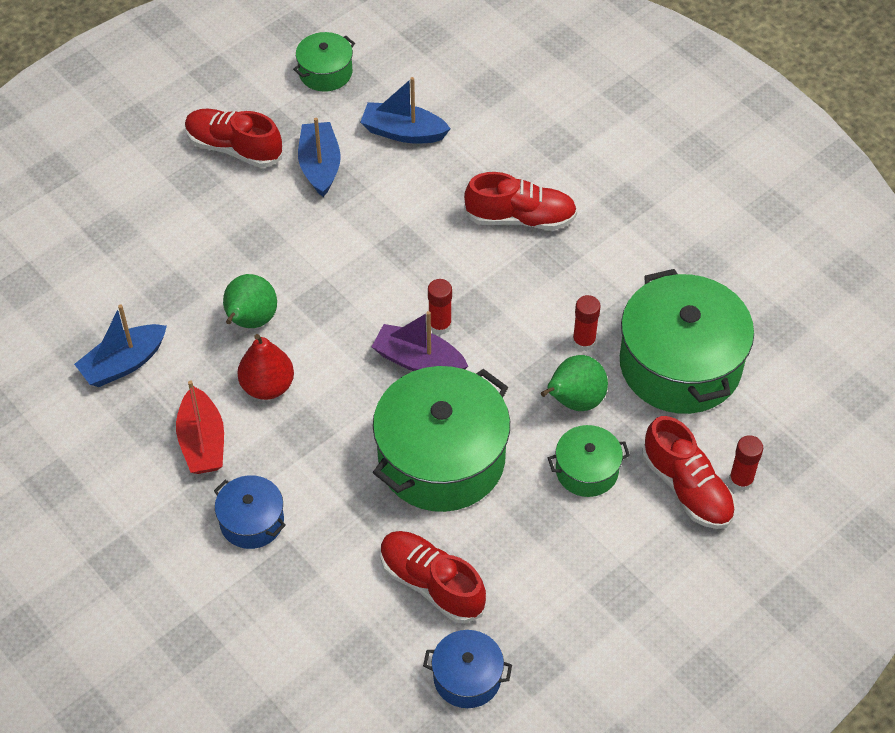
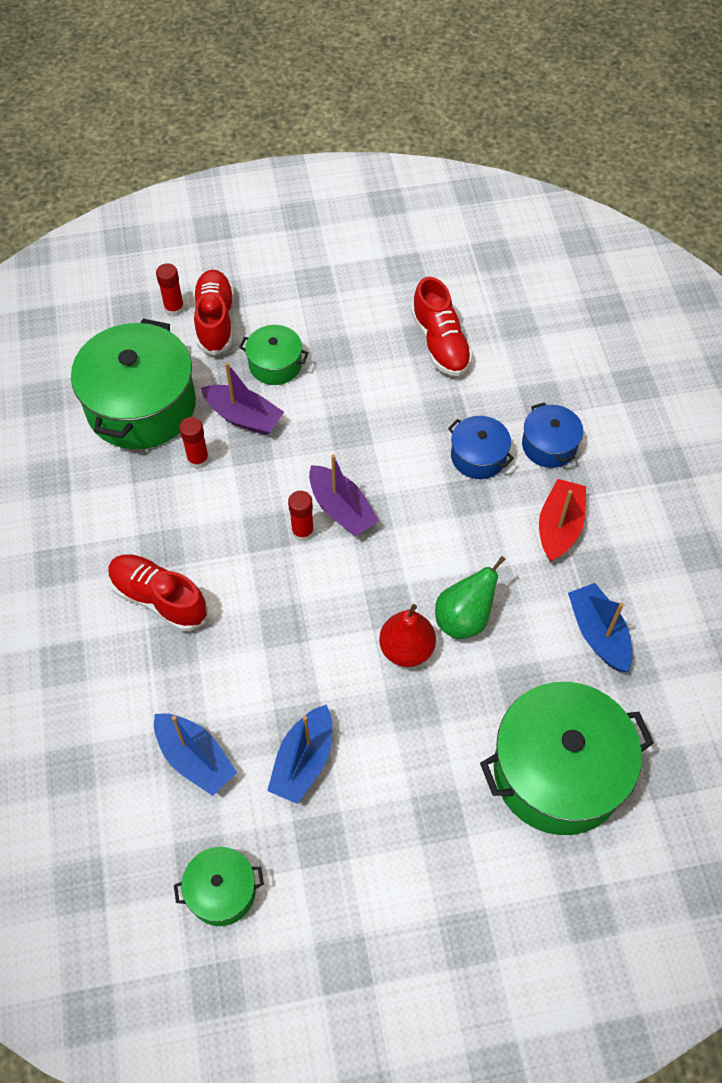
camera: 150 degrees left, 5 degrees up
(123, 363) = (598, 633): blue boat -> blue boat turned 105 degrees counterclockwise
(234, 148) = (377, 835): red shoe -> none
(267, 386) = (480, 549): red pear -> red pear (406, 649)
(441, 458) = (376, 423): green pot -> green pot (558, 771)
(467, 677) = (453, 279): blue pot -> blue pot (478, 456)
(574, 401) = (244, 417): green pear -> purple boat

